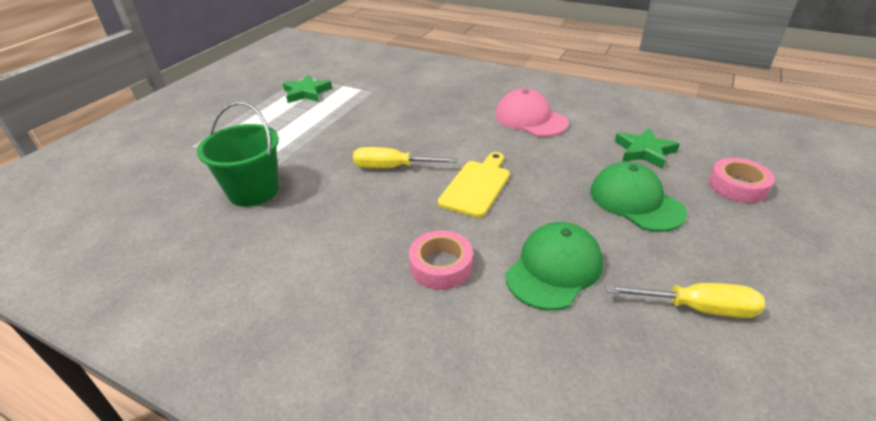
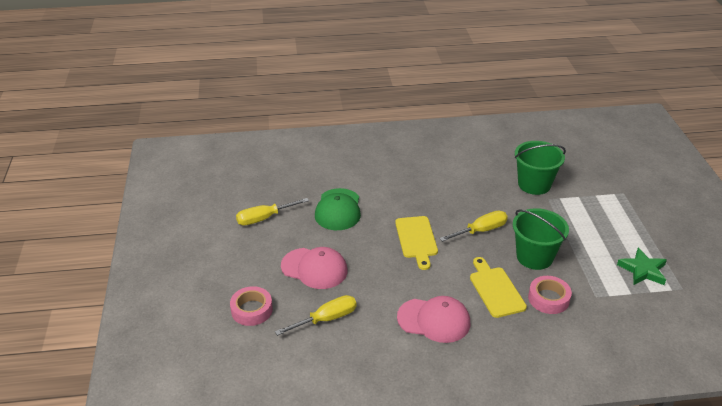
camera: 145 degrees right, 0 degrees up
(375, 128) = (534, 257): none -> green bucket
(441, 266) = (392, 190): pink tape -> pink tape (548, 299)
(447, 119) = (495, 290): none -> yellow cutting board
(635, 201) = (314, 268): green cap -> pink cap
(644, 151) = (326, 319): green star -> yellow screwdriver

